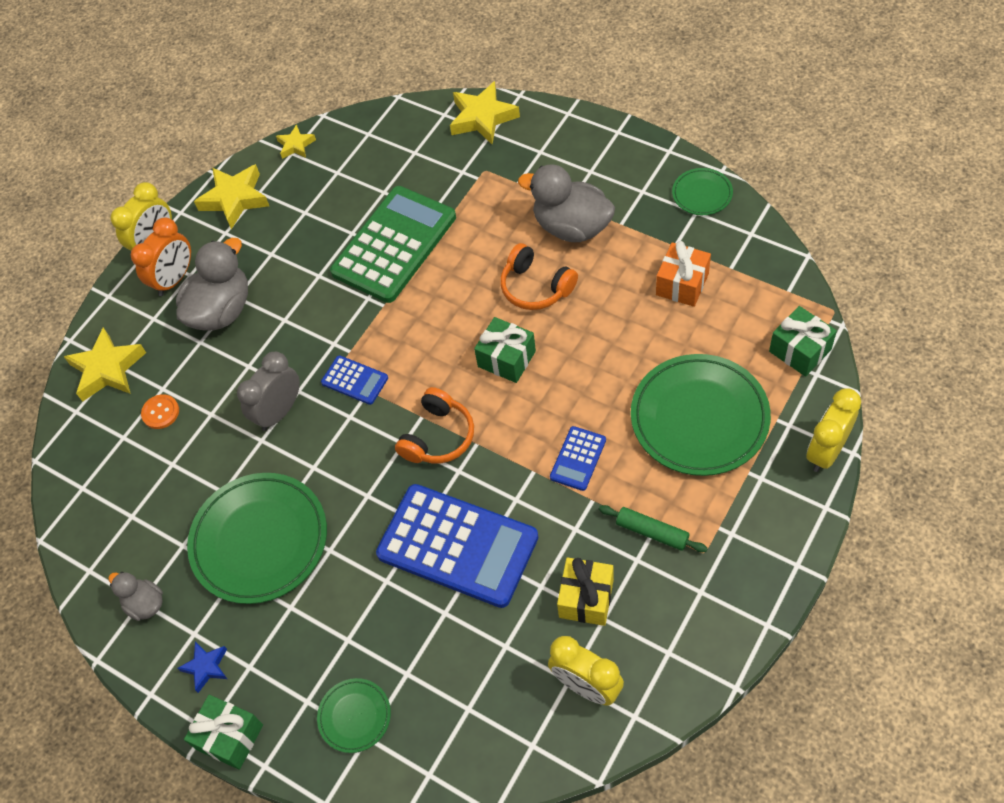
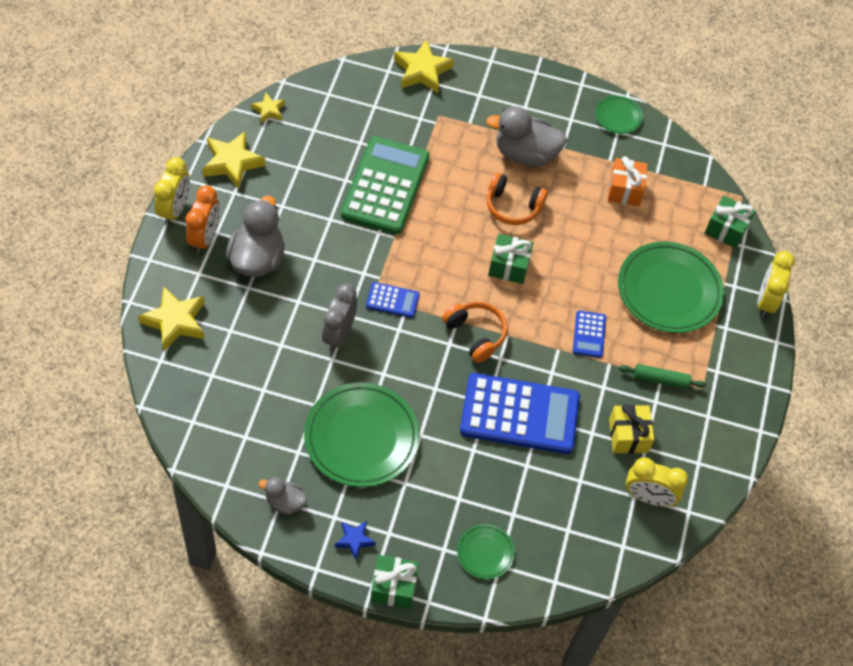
camera: 30 degrees left, 0 degrees up
(160, 412) = (237, 350): orange button -> none
(438, 436) = (475, 334): orange headphones -> orange headphones turned 45 degrees counterclockwise

